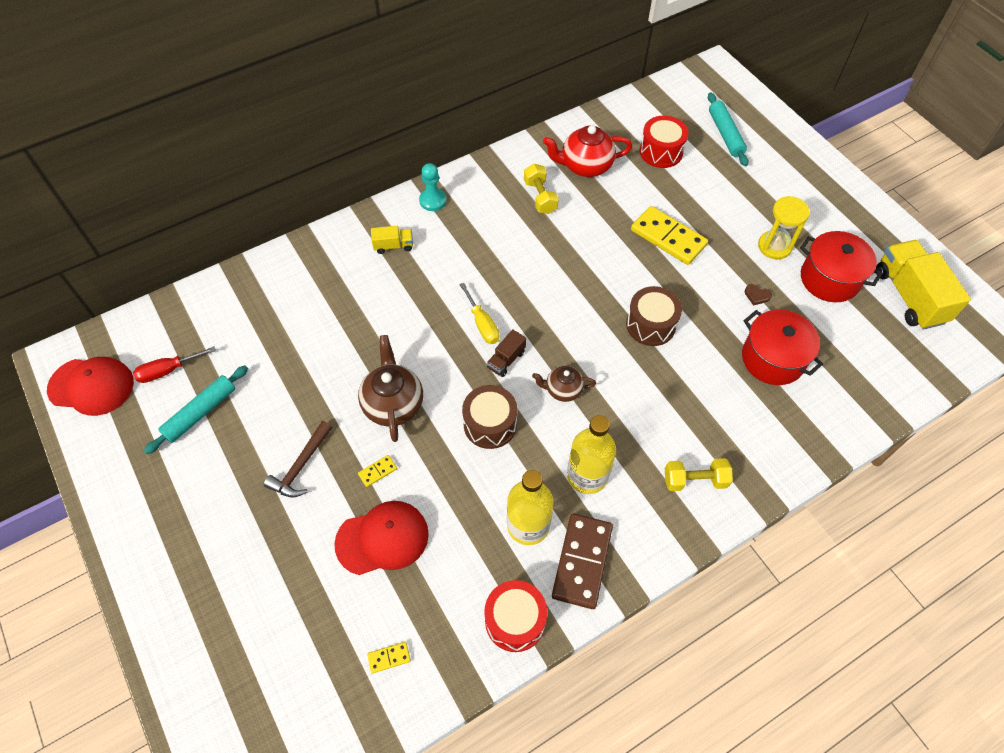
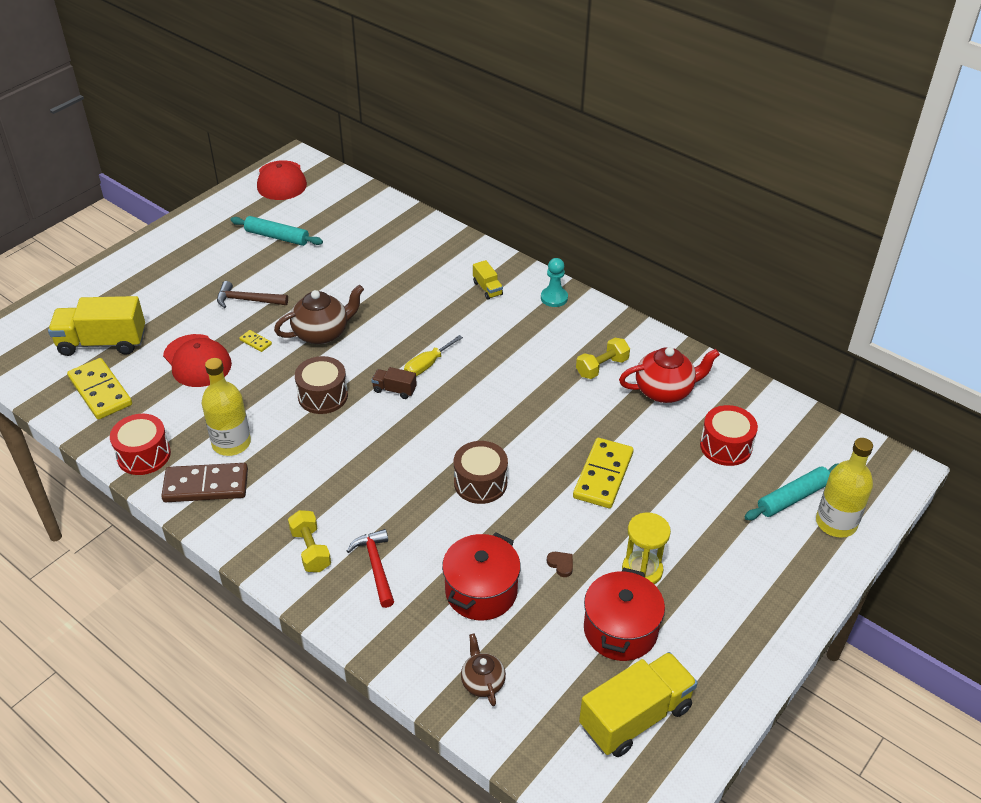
camera: 70 degrees right, 15 degrees down
(168, 370) = (308, 210): red screwdriver -> none
(300, 645) = (102, 343): none -> yellow truck
(389, 657) = (100, 391): yellow domino -> yellow domino, size x2.34
(563, 390) = (377, 435): brown teapot -> brown teapot (482, 682)
(585, 166) = (665, 391): red teapot -> red teapot turned 105 degrees clockwise
(587, 475) = (291, 471): yellow bottle -> yellow bottle (836, 523)
(727, 430) = (376, 566): none -> red hammer
(756, 296) = (561, 564): brown heart -> brown heart turned 135 degrees clockwise

